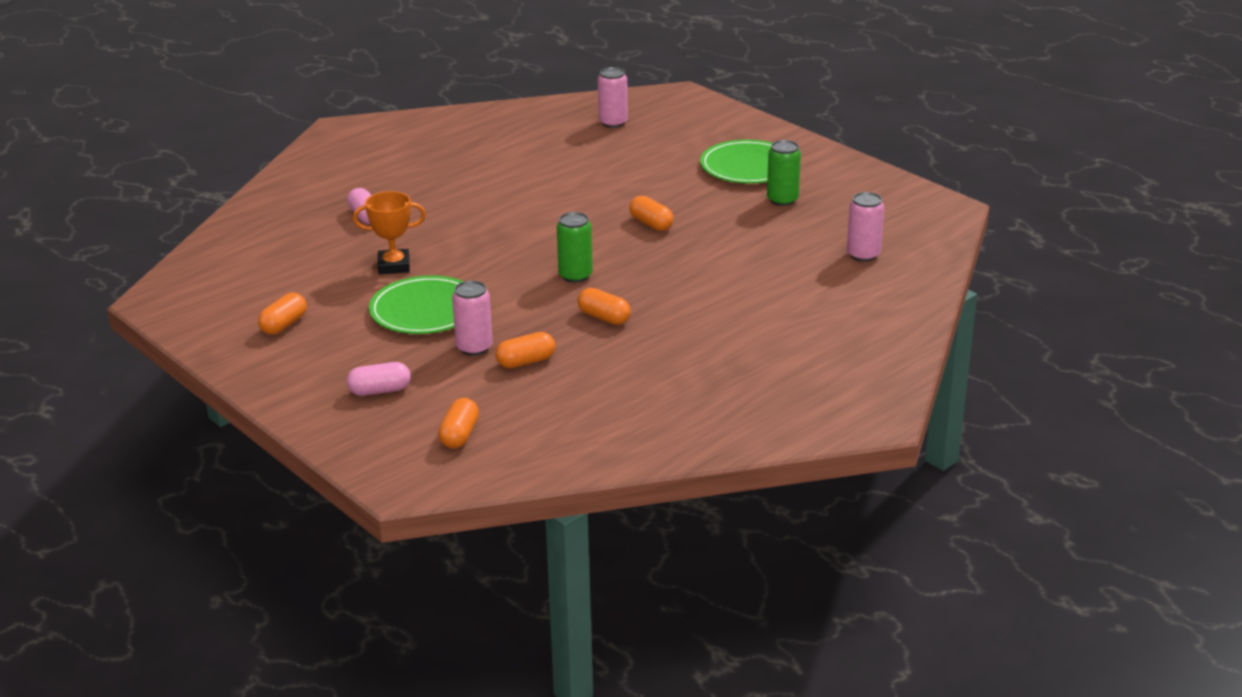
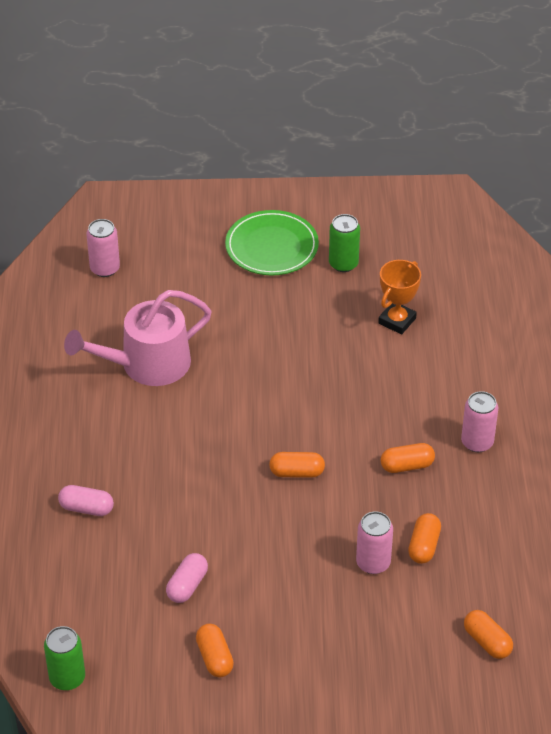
camera: 50 degrees left, 15 degrees up
(380, 390) = (379, 653): pink capsule -> pink capsule (187, 585)
(394, 266) = (193, 538): orange trophy -> orange trophy (397, 321)
(425, 310) = (286, 559): green plate -> none
(543, 176) = (147, 364): none -> pink watering can
(575, 275) = (328, 443): green can -> green can (67, 678)
(651, 224) = (297, 354): orange capsule -> orange capsule (297, 472)
(863, 255) = (467, 279): pink can -> pink can (477, 442)

